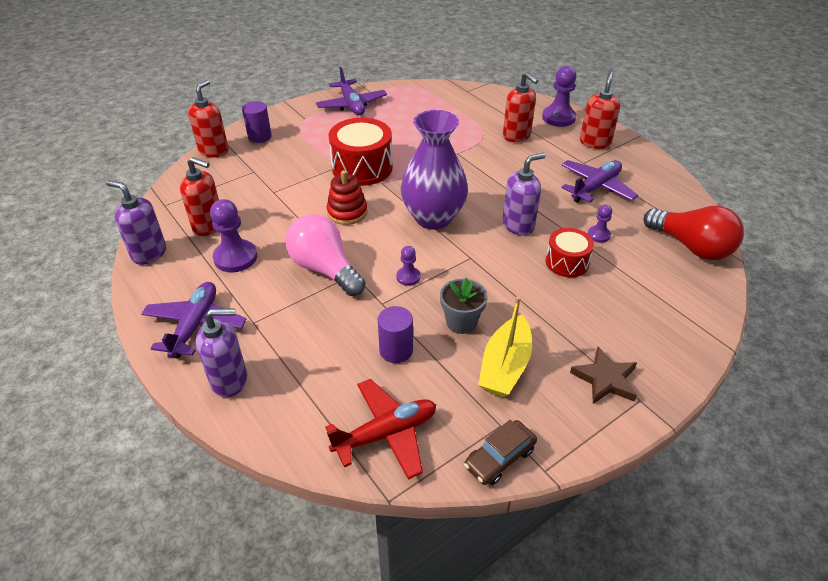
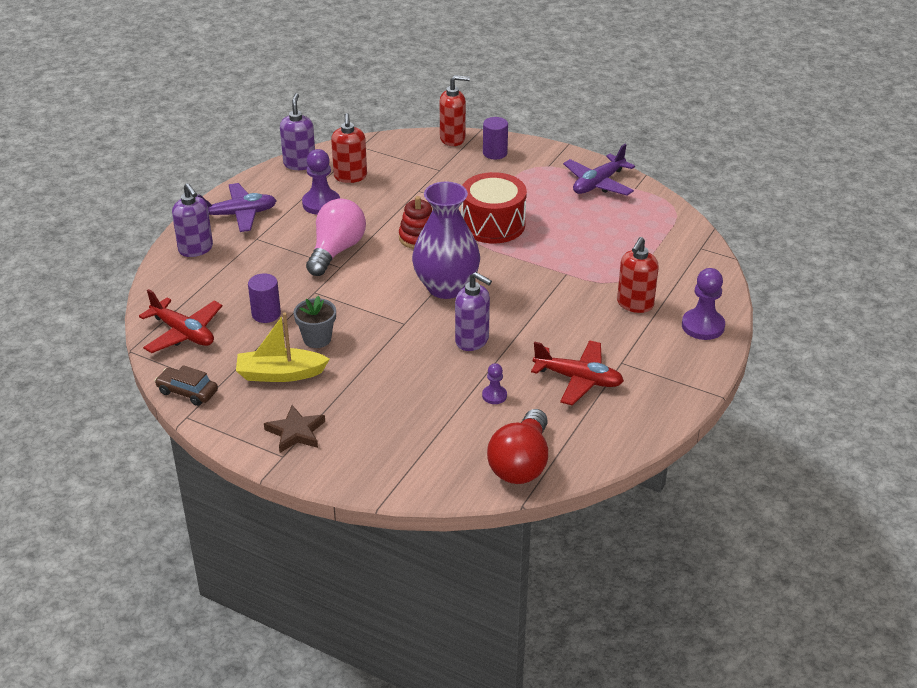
camera: 65 degrees right, 5 degrees down
(408, 277) = (354, 296): purple pawn -> none
(567, 262) = (436, 382): red drum -> none
(595, 142) = (671, 363): red soap dispenser -> none
(595, 187) = (578, 379): purple plane -> red plane

